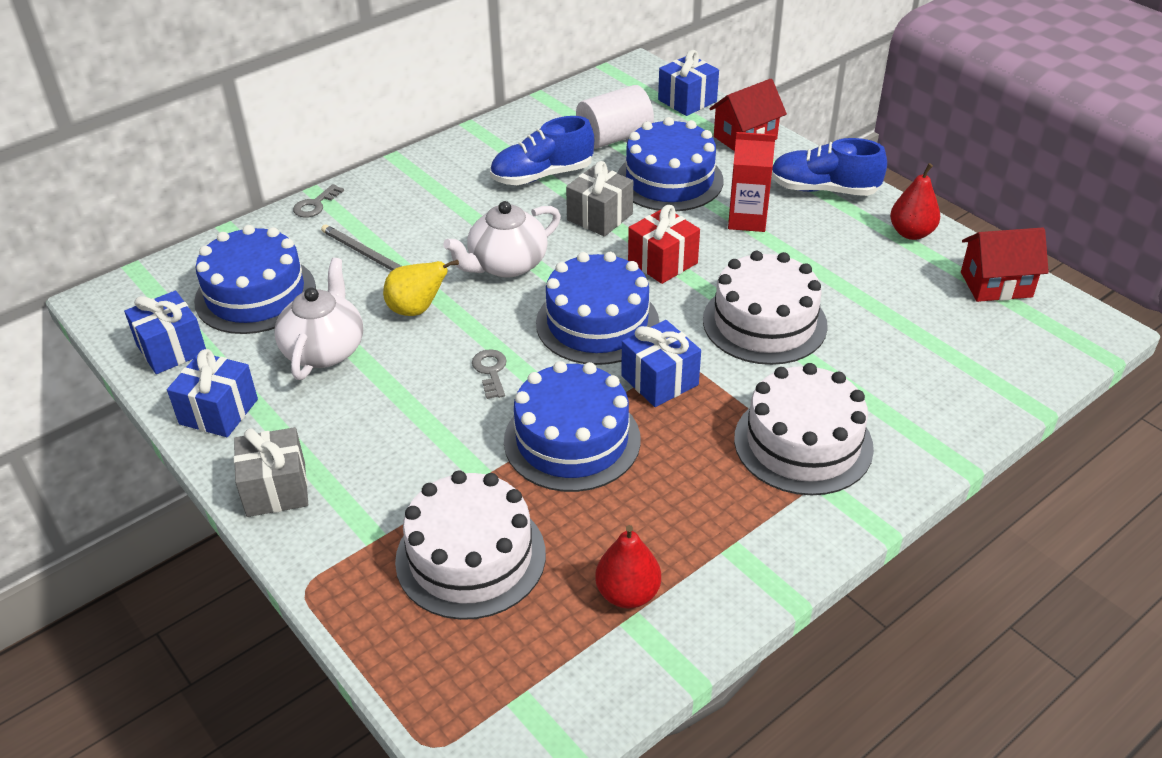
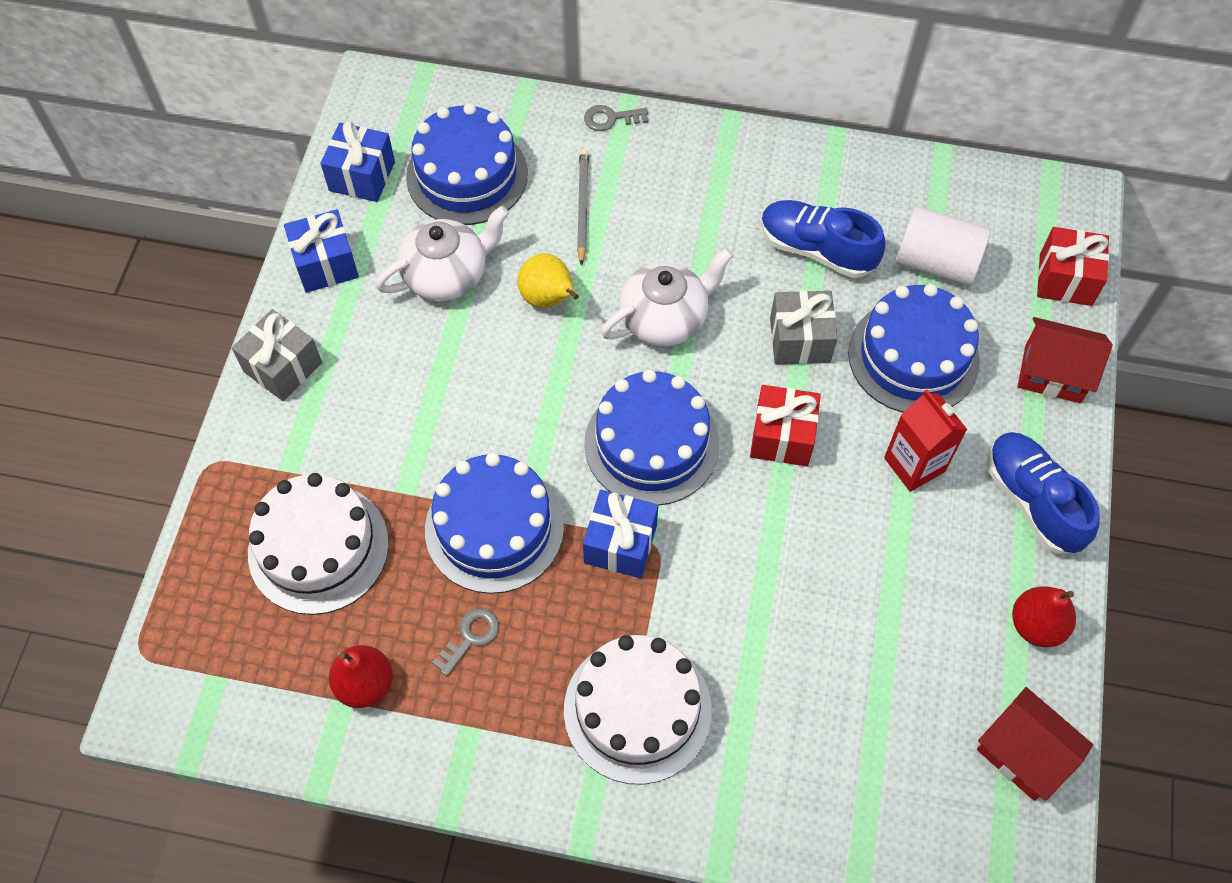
camera: 50 degrees right, 20 degrees up
(491, 371) = (522, 409): grey key -> grey key (470, 637)
(506, 264) = (665, 318): white teapot -> white teapot turned 135 degrees clockwise
(687, 101) = (1065, 279): blue gift -> red gift
(764, 322) = (772, 578): white cake -> none

